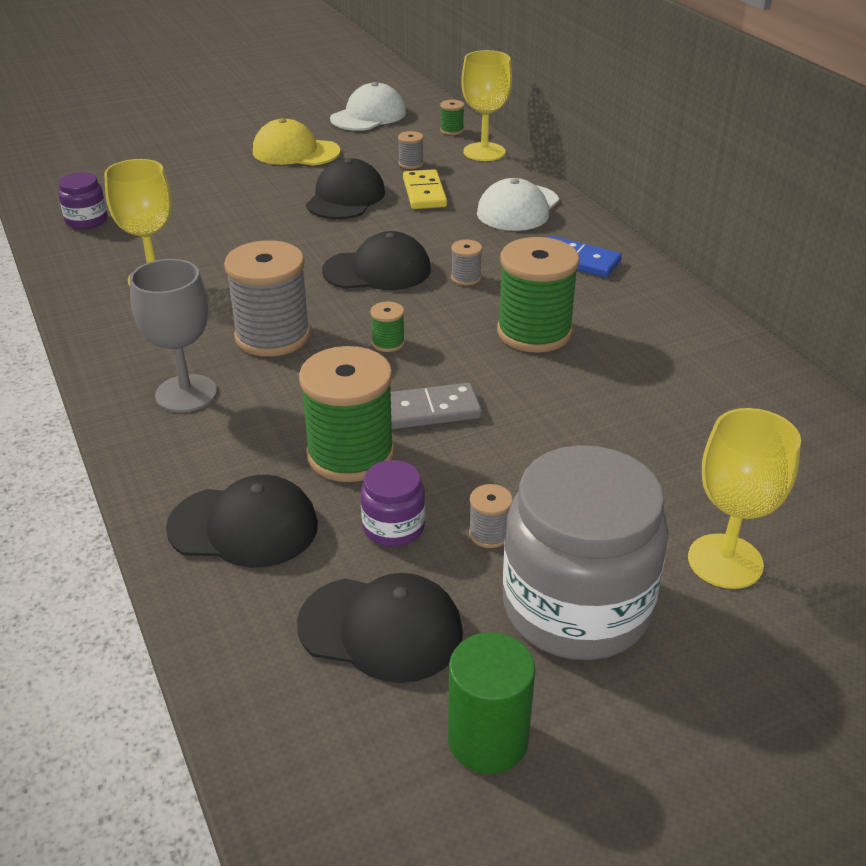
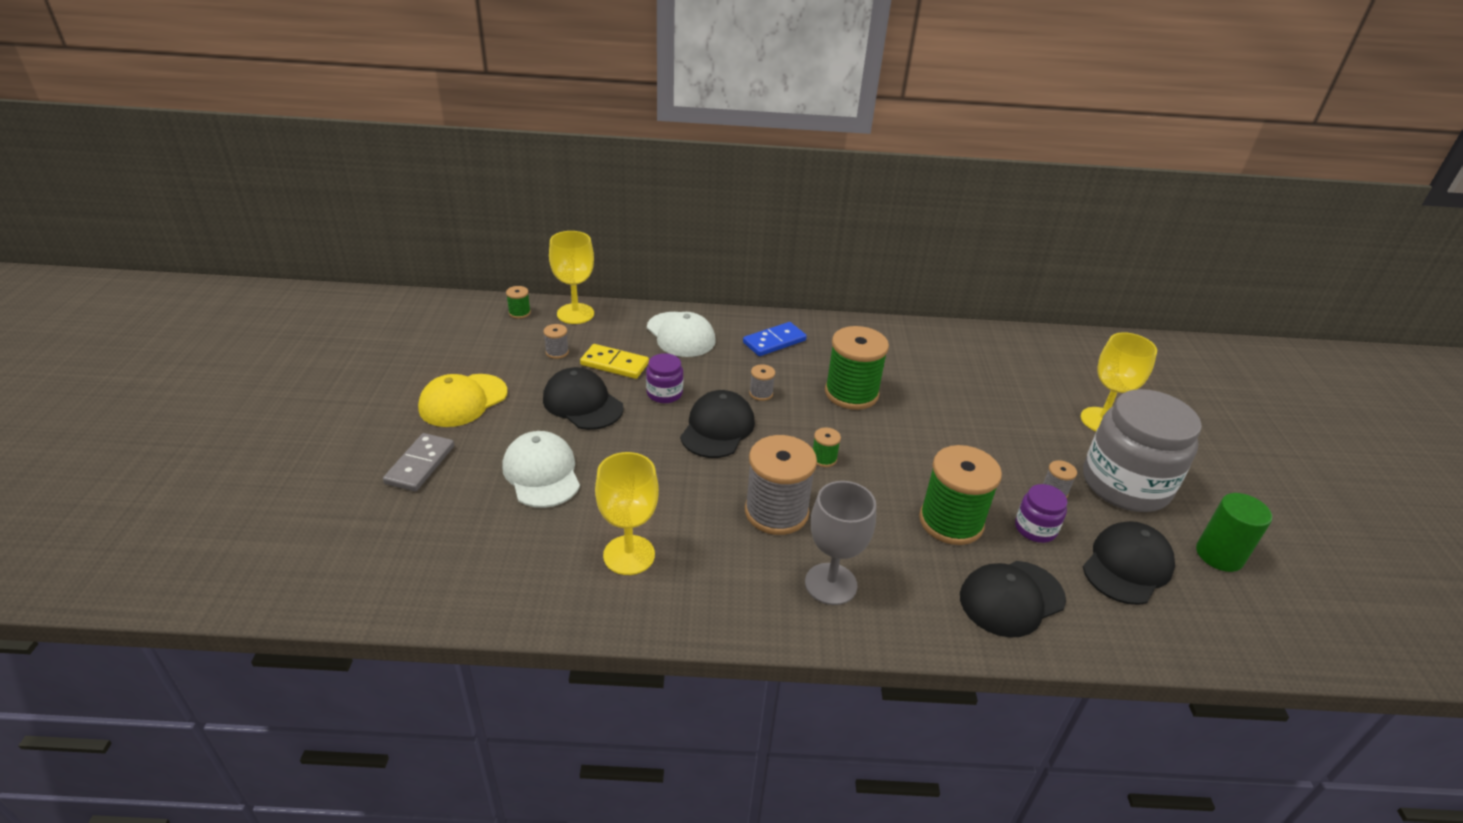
camera: 65 degrees left, 0 degrees up
(87, 221) = (464, 574): purple jar -> purple jar (664, 393)
(244, 526) = (1011, 598): black cap -> black cap turned 150 degrees counterclockwise
(368, 116) = (438, 339): white cap -> white cap (542, 473)
(429, 410) = (917, 470): grey domino -> grey domino (420, 465)

